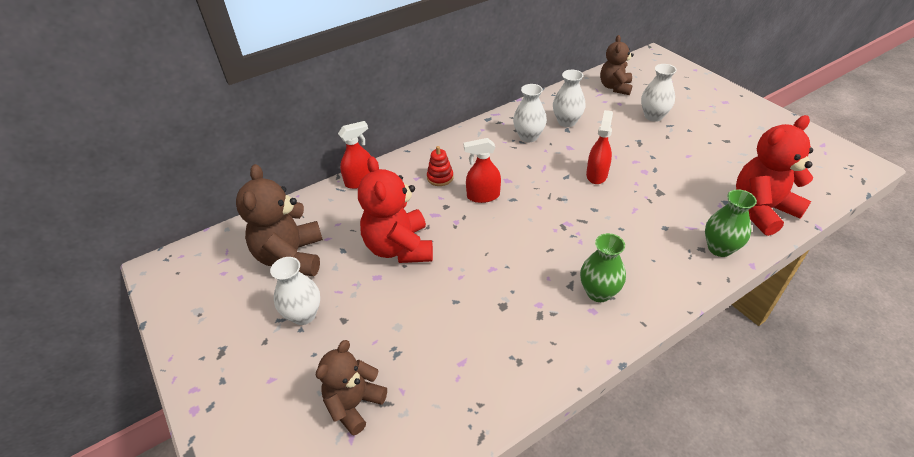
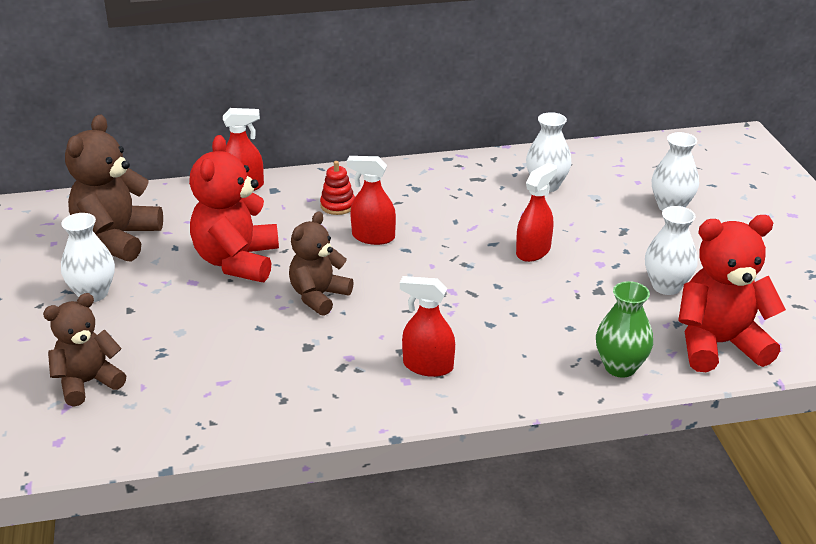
camera: 20 degrees right, 10 degrees down
(528, 137) = (482, 190): white vase -> white vase (666, 286)
(598, 292) = (427, 366): green vase -> red spray bottle
(615, 87) = (649, 162): brown teddy bear -> brown teddy bear (318, 296)

